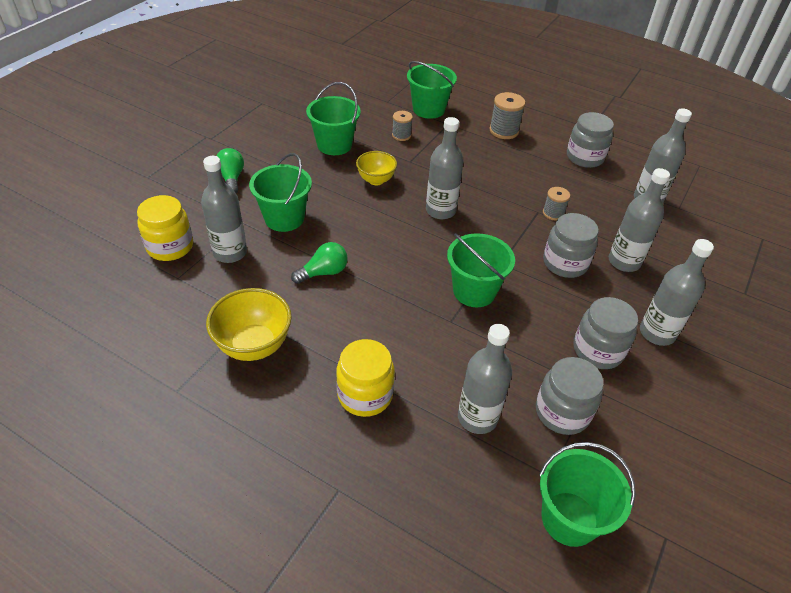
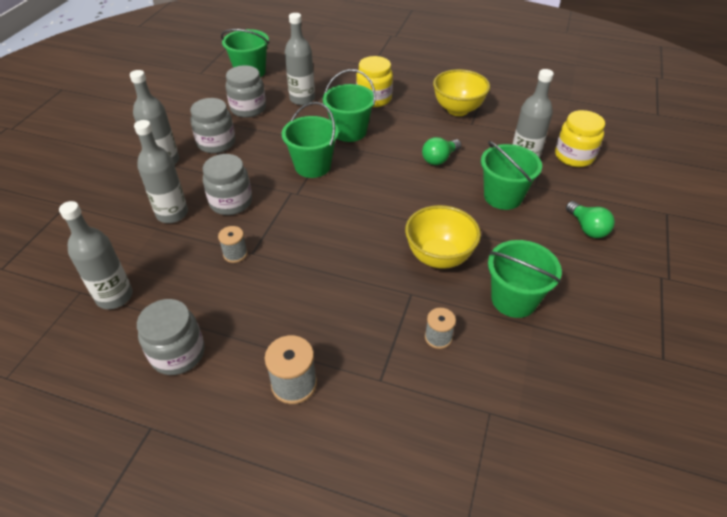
camera: 170 degrees right, 0 degrees up
(376, 180) = (439, 257): yellow bowl -> yellow bowl, size x1.54
(428, 109) = (418, 408): green bucket -> green bucket (349, 131)
(440, 211) = (357, 233): grey bottle -> none

